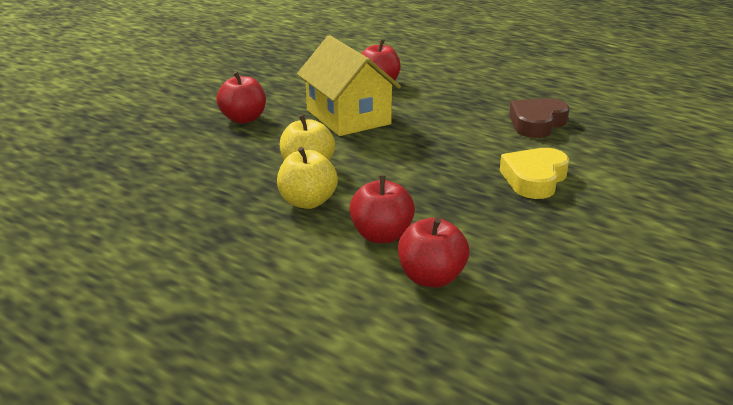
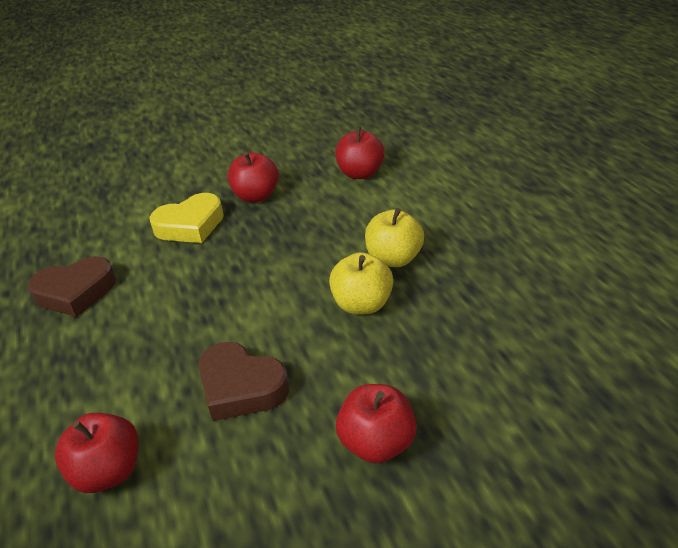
camera: 145 degrees left, 10 degrees up
(348, 117) = (241, 387): yellow house -> brown heart
(381, 235) = (362, 210): red apple -> red apple (256, 196)

